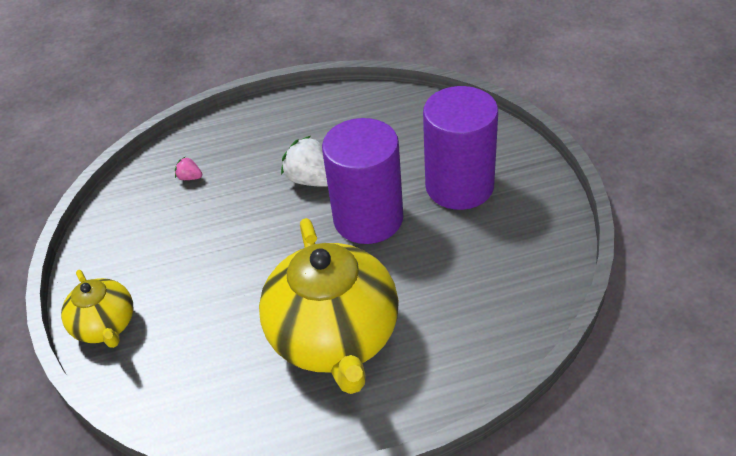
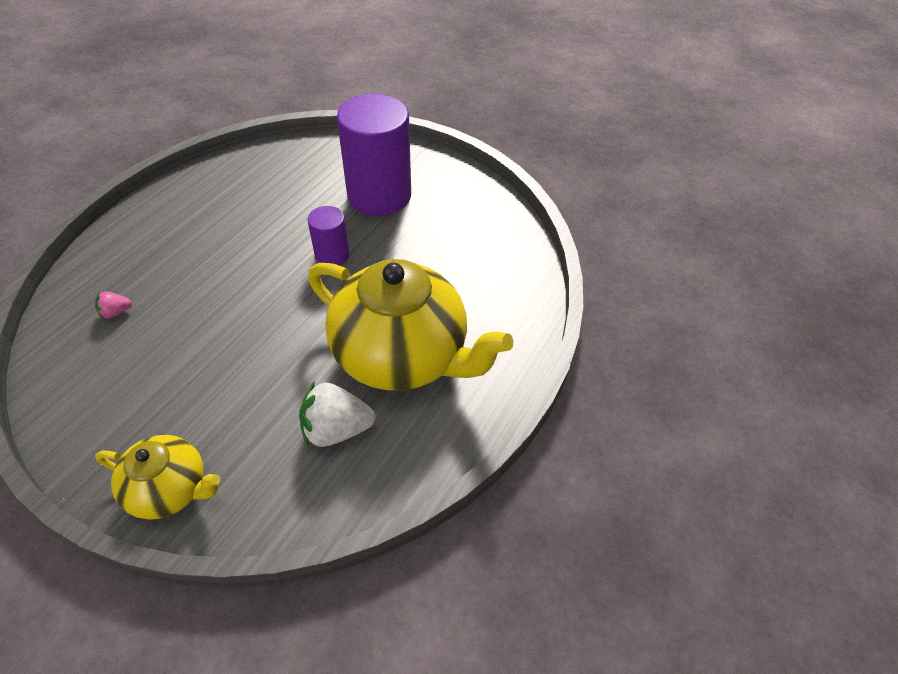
camera: 50 degrees left, 5 degrees up
(311, 180) = (247, 252): white strawberry -> white strawberry (336, 429)
(368, 218) = (332, 255): purple cylinder -> purple cylinder, size x0.49

